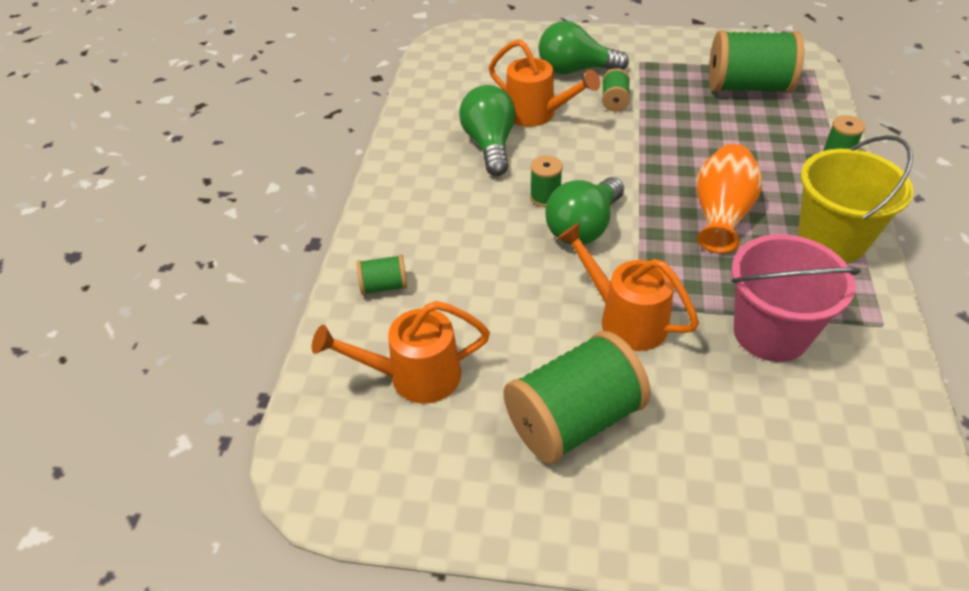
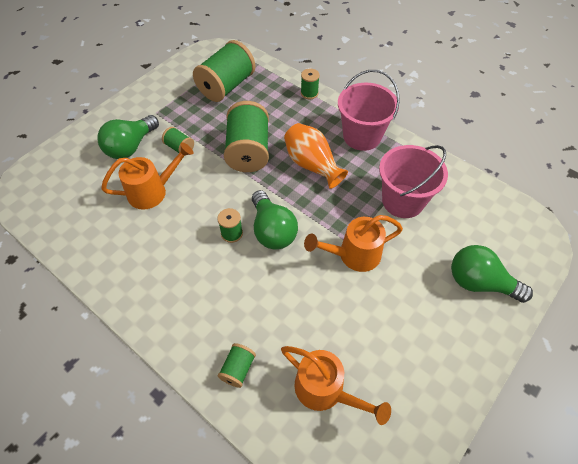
camera: 60 degrees left, 10 degrees up
(414, 376) = (325, 391): orange watering can -> orange watering can turned 75 degrees counterclockwise
(490, 145) = (158, 233): green light bulb -> green light bulb (479, 283)
(574, 420) = (406, 322): green spool -> green spool (248, 151)
(832, 240) = (362, 136): yellow bucket -> pink bucket

